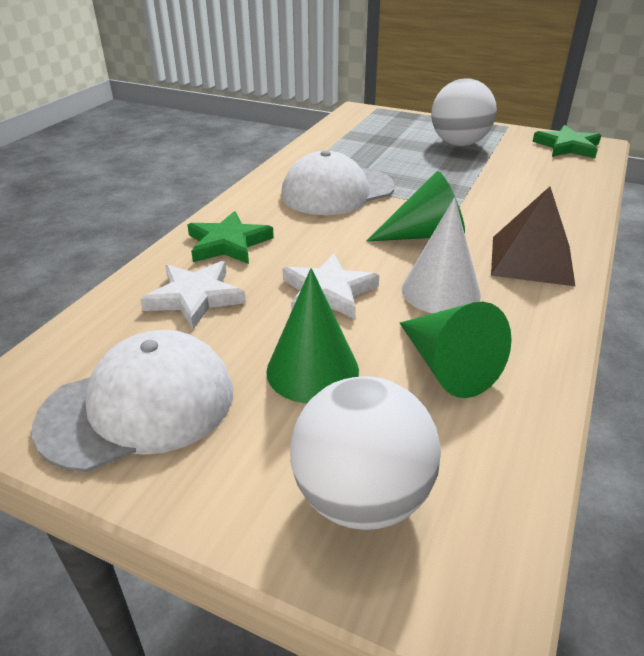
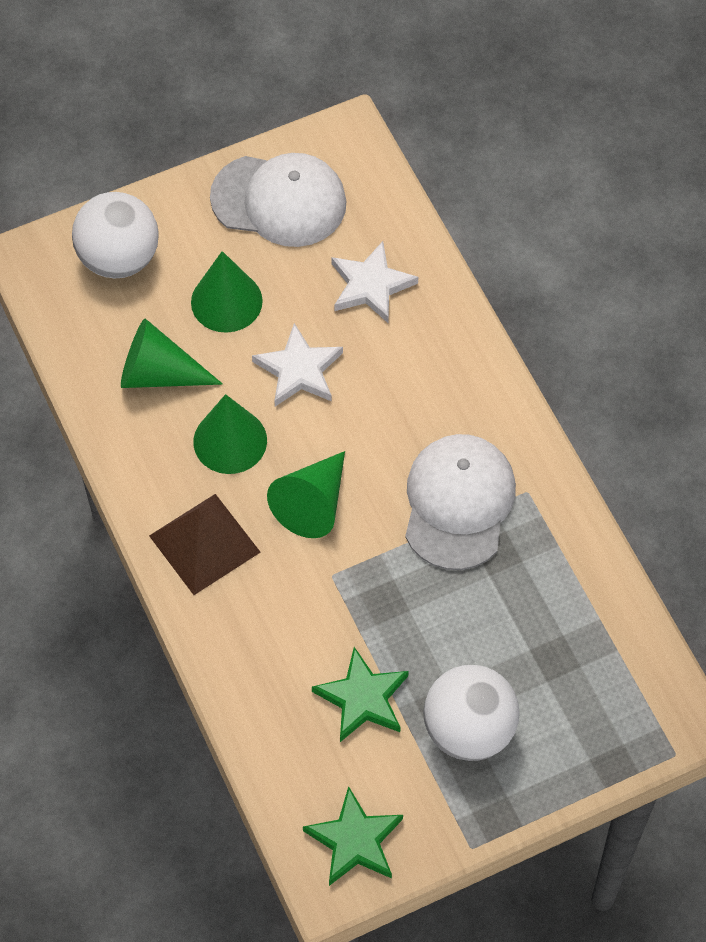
camera: 130 degrees right, 25 degrees up
(139, 406) = (279, 200): white cap -> white cap turned 90 degrees counterclockwise
(228, 243) = (434, 351): green star -> green star (362, 698)
(440, 291) = (230, 441): white cone -> green cone

